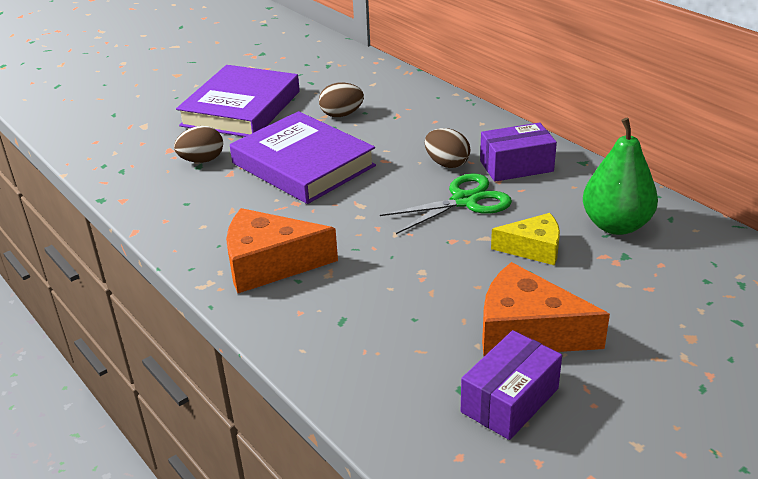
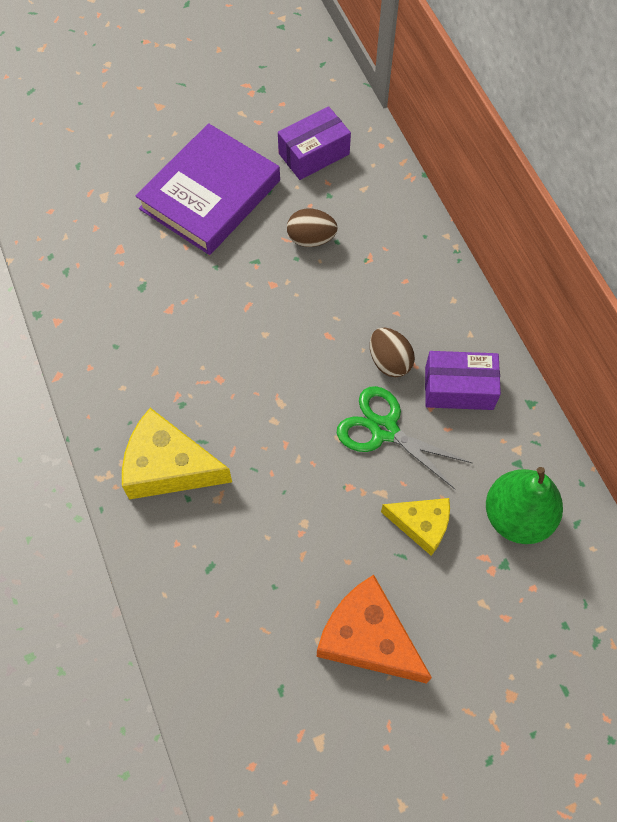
camera: 15 degrees right, 30 degrees up
(202, 160) = (147, 278): brown egg -> none
(269, 264) = (168, 466): orange cheese -> yellow cheese
(303, 164) = (245, 317): purple book -> none
(465, 201) = (384, 429): green scissors -> green scissors turned 135 degrees counterclockwise
(510, 400) = (318, 717): purple box -> purple box (314, 154)

